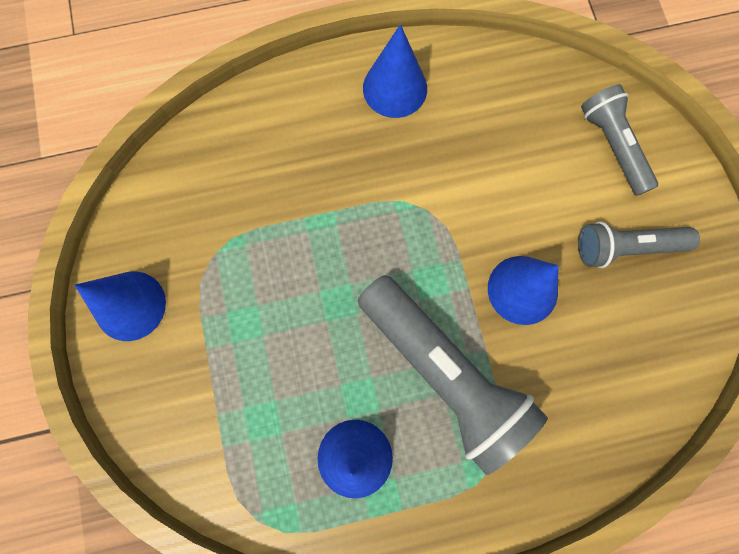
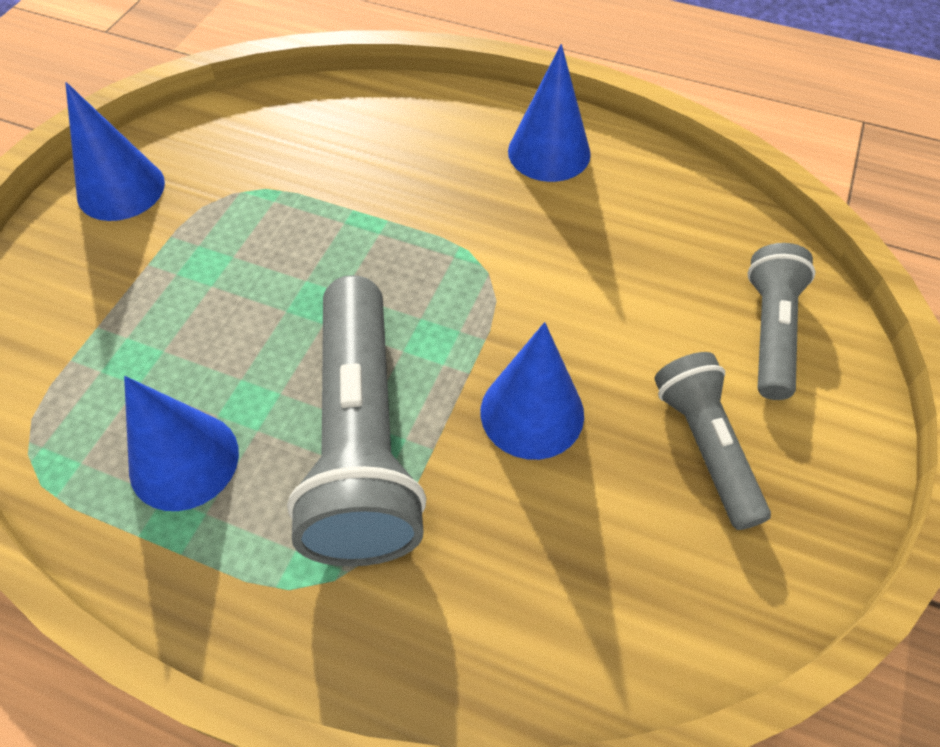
camera: 35 degrees right, 20 degrees down
(626, 247) = (705, 447): grey flashlight -> grey flashlight turned 45 degrees clockwise

